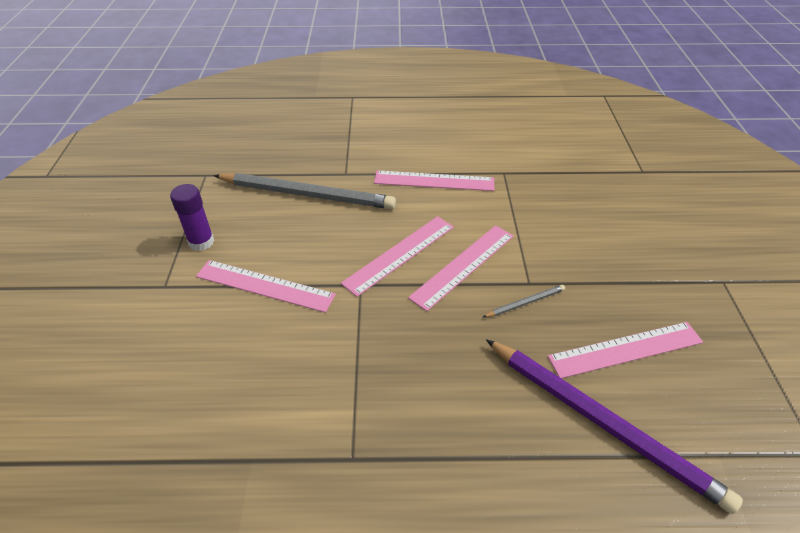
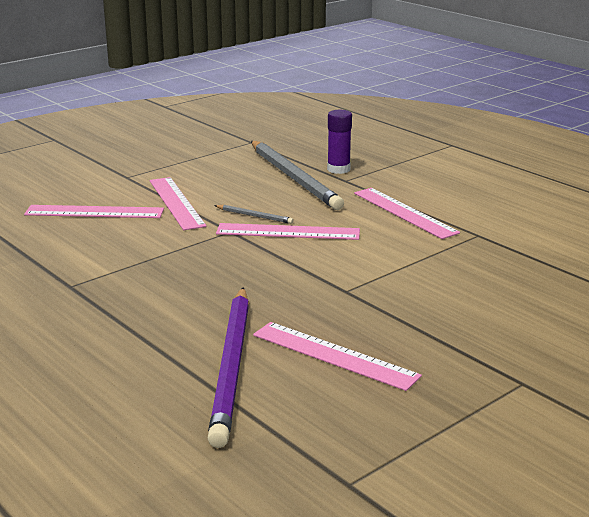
camera: 50 degrees right, 20 degrees down
(201, 242) = (183, 169): purple glue stick -> purple glue stick (338, 169)
(463, 265) = (318, 258): pink ruler -> pink ruler (94, 212)
(525, 303) = (318, 296): grey pencil -> grey pencil (254, 216)

